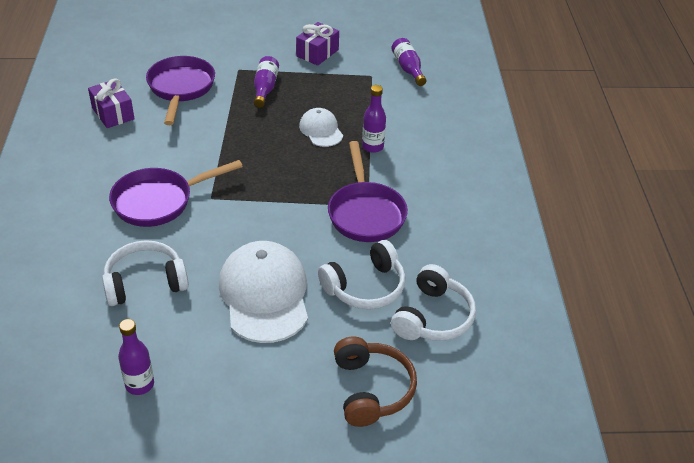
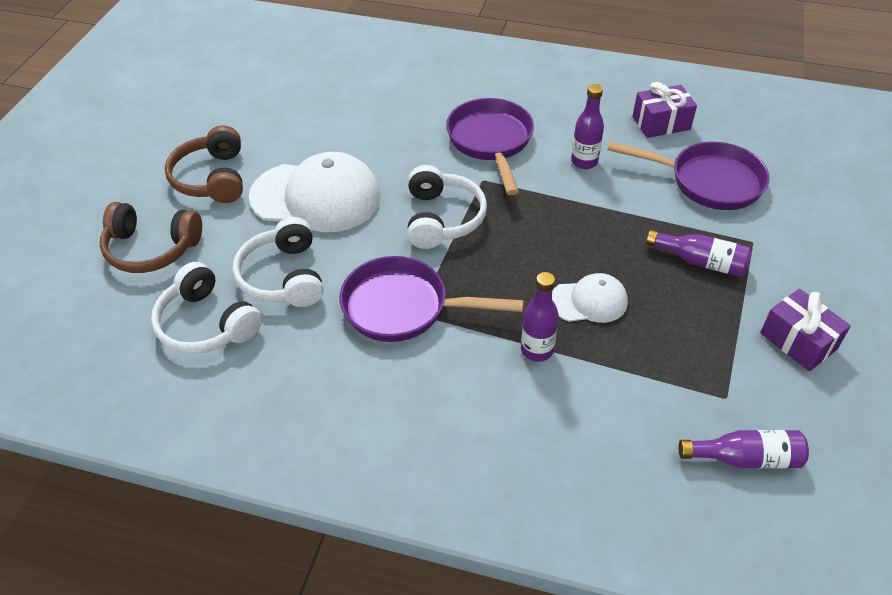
camera: 110 degrees right, 5 degrees up
(140, 384) = (257, 109): purple bottle -> purple bottle (584, 162)
(145, 282) = (375, 122): white headphones -> white headphones (442, 218)
(262, 381) = (212, 178): none -> brown headphones

